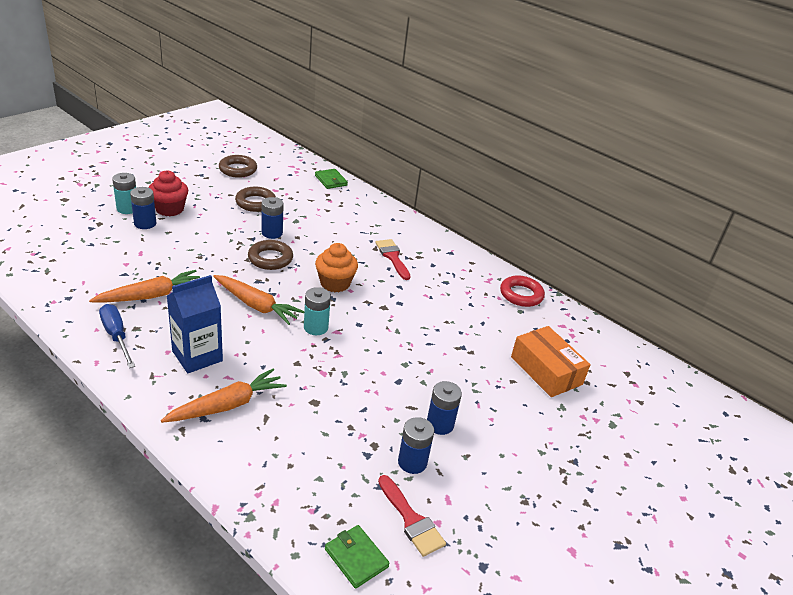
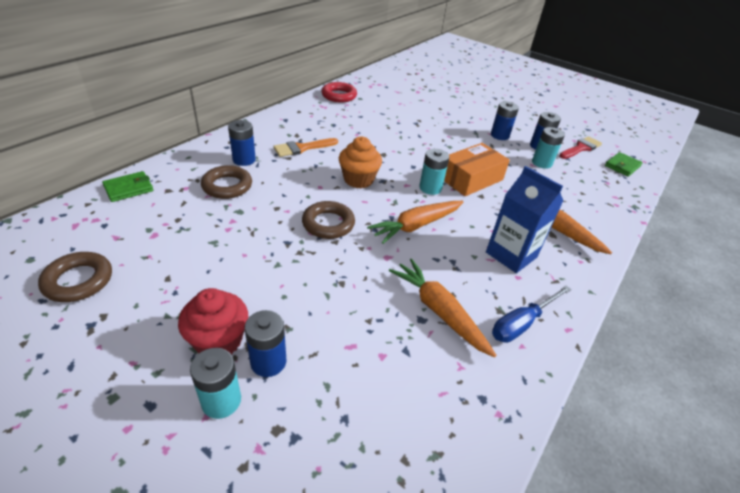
camera: 95 degrees left, 5 degrees up
(255, 203) = (193, 249): brown ring -> brown ring (227, 186)
(256, 305) = (416, 226): orange carrot -> orange carrot turned 150 degrees counterclockwise
(272, 233) = (272, 227): blue battery -> blue battery (244, 160)
(365, 447) = (541, 163): none -> turquoise battery
(392, 257) = (302, 148): red brush -> orange brush
(546, 370) = (422, 96): orange box -> orange box (471, 179)

